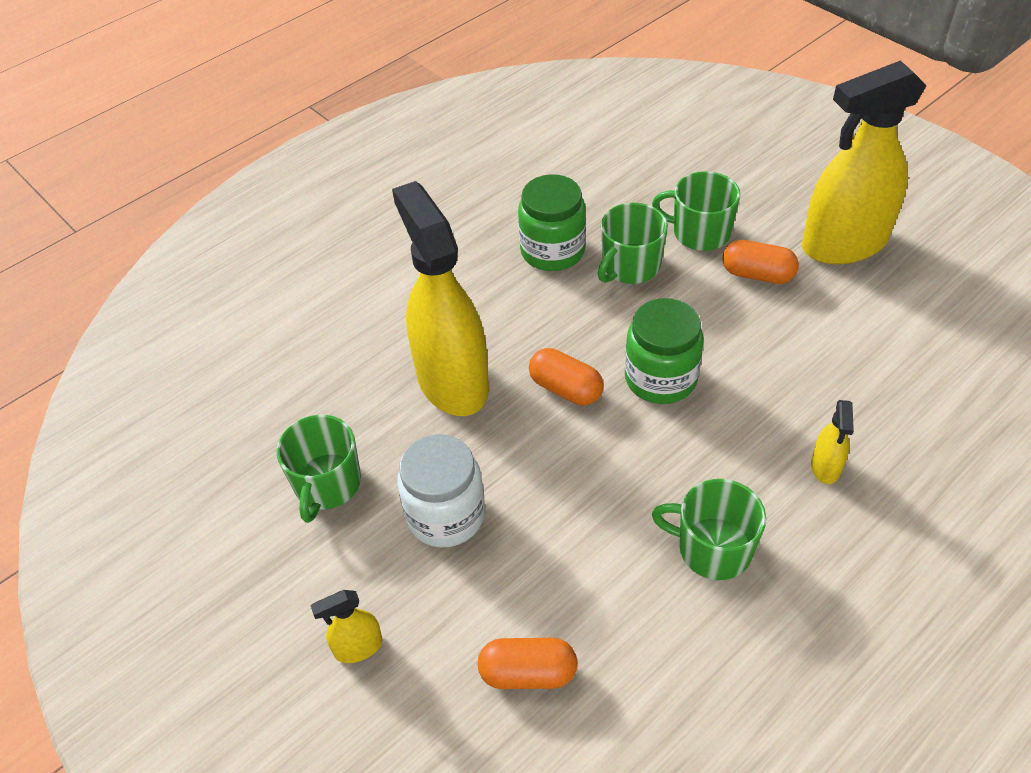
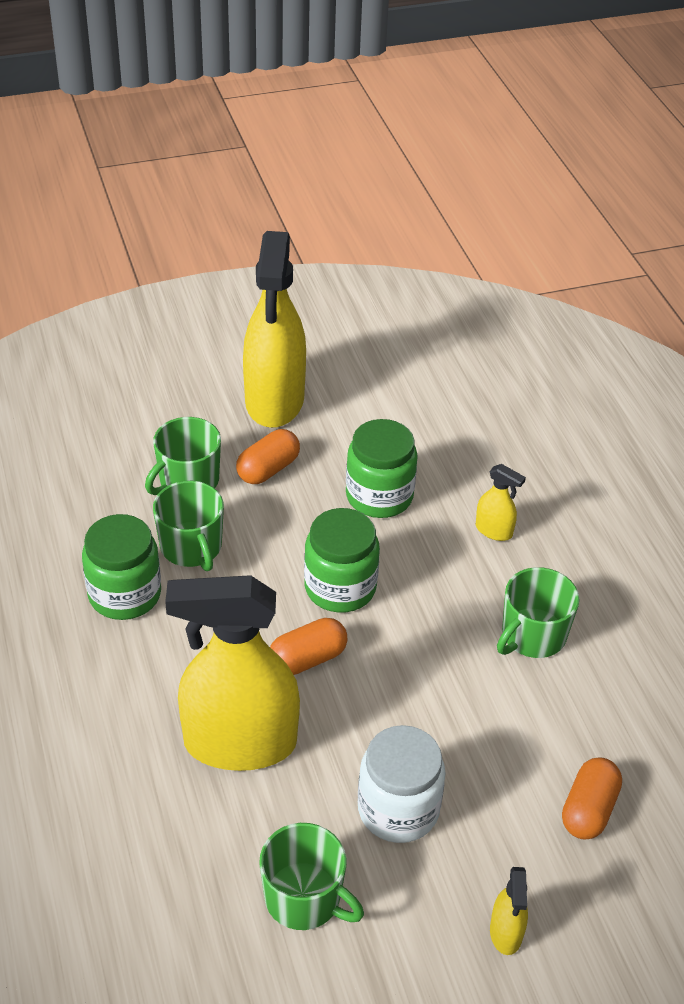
camera: 70 degrees left, 5 degrees down
(793, 362) = (379, 496): none -> green jar

